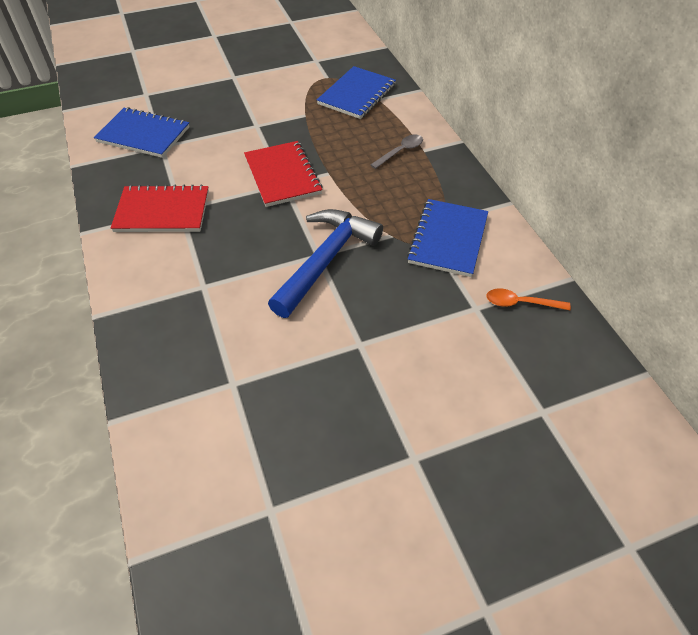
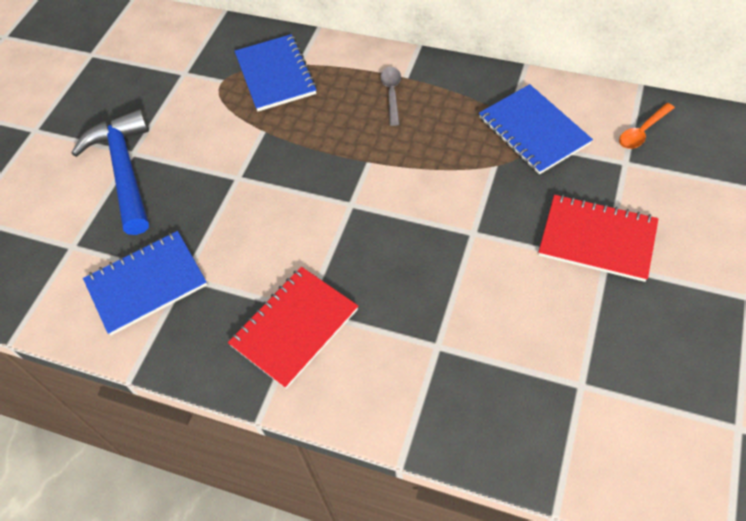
camera: 45 degrees left, 5 degrees up
(282, 175) = (338, 198): red notebook -> red notebook (597, 239)
(326, 260) = (485, 230): blue hammer -> blue hammer (124, 170)

